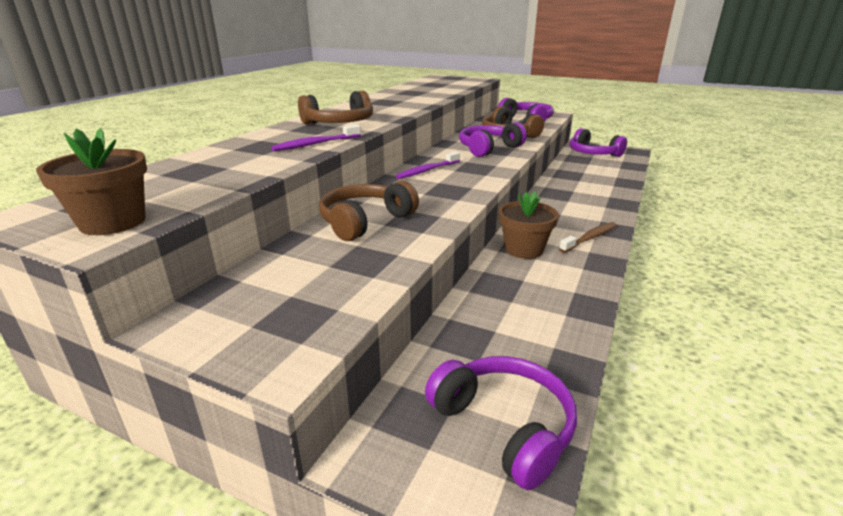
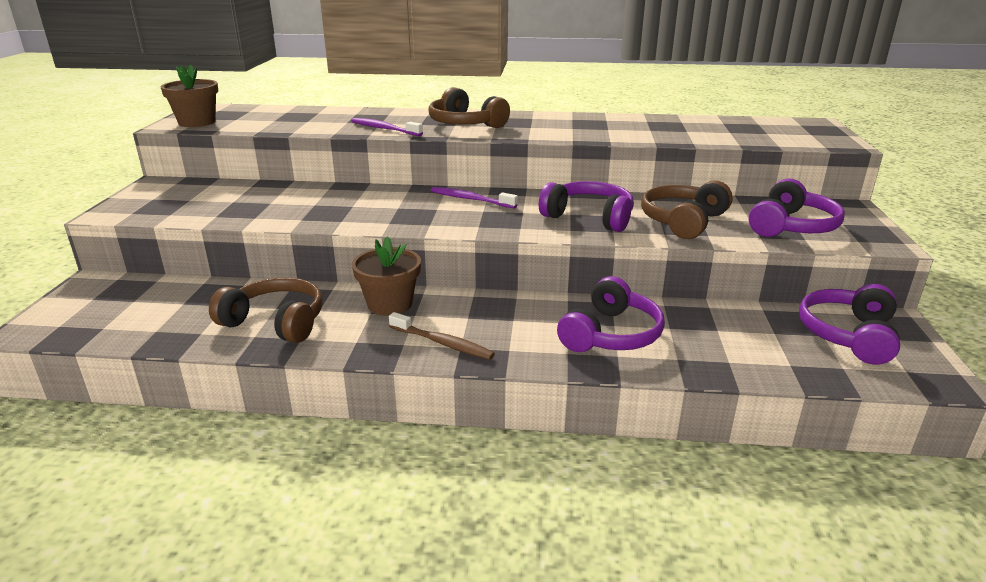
camera: 70 degrees right, 0 degrees up
(365, 222) = (317, 198): brown headphones -> brown headphones (275, 322)
(504, 426) = (106, 320): purple headphones -> purple headphones (610, 334)

